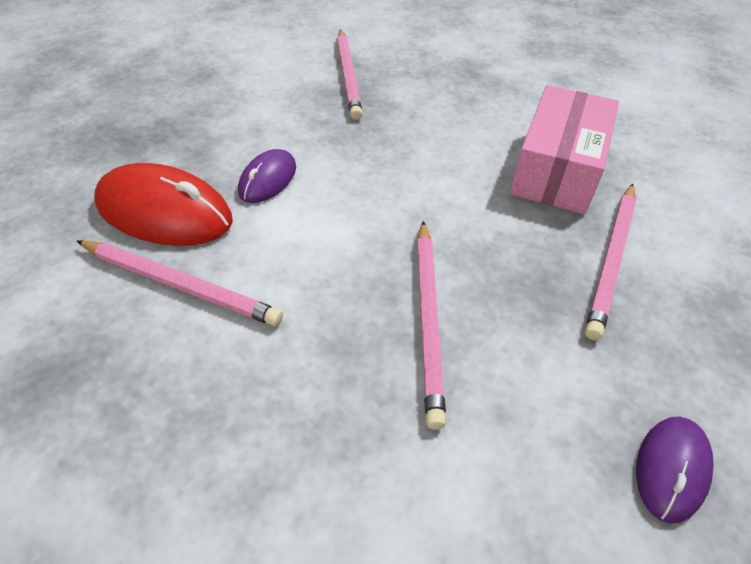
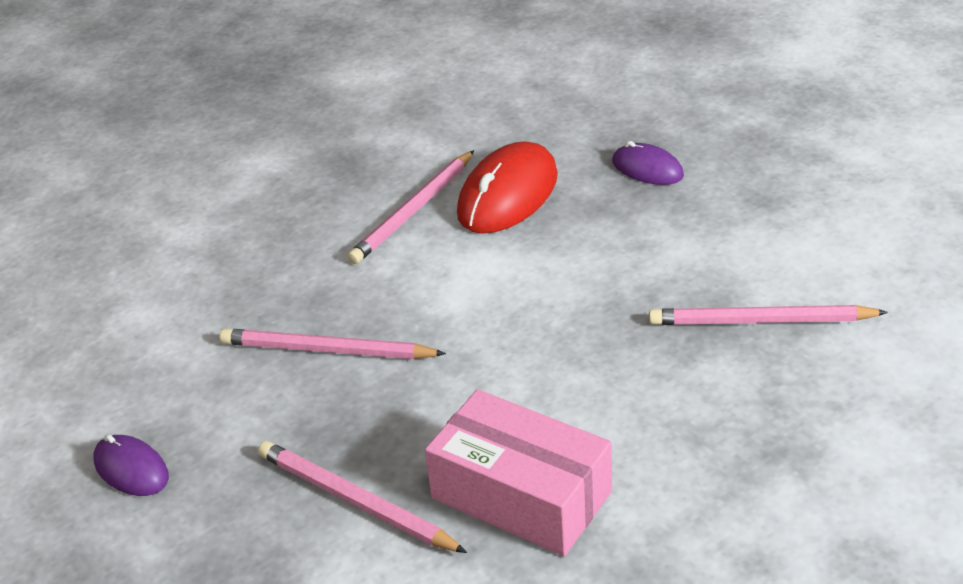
camera: 105 degrees right, 10 degrees down
(268, 180) = (544, 255): purple mouse -> purple mouse (647, 169)

